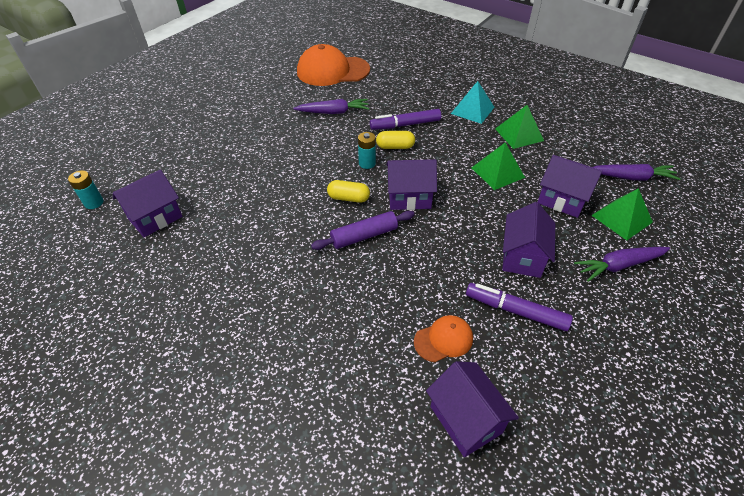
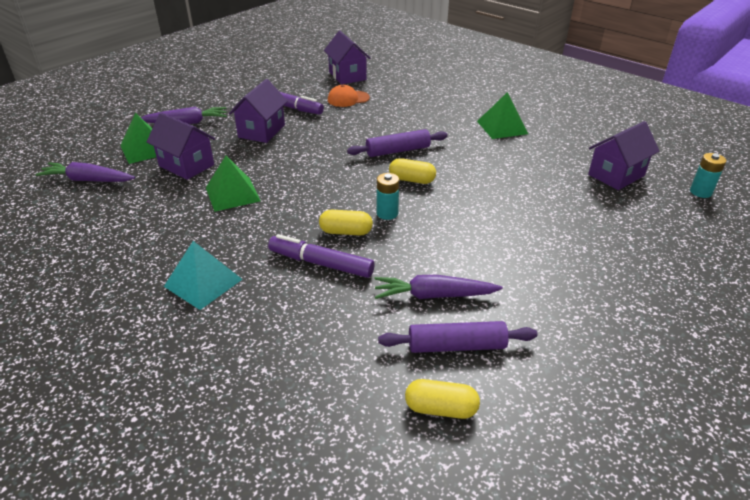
camera: 175 degrees left, 10 degrees down
(323, 91) = (456, 345): none -> purple rolling pin
(332, 71) = (441, 408): orange cap -> yellow capsule
(405, 125) = (321, 263): purple marker -> purple marker turned 150 degrees counterclockwise
(409, 198) = (345, 176): purple house -> none
(519, 134) = (166, 237): green pyramid -> green pyramid (502, 127)

